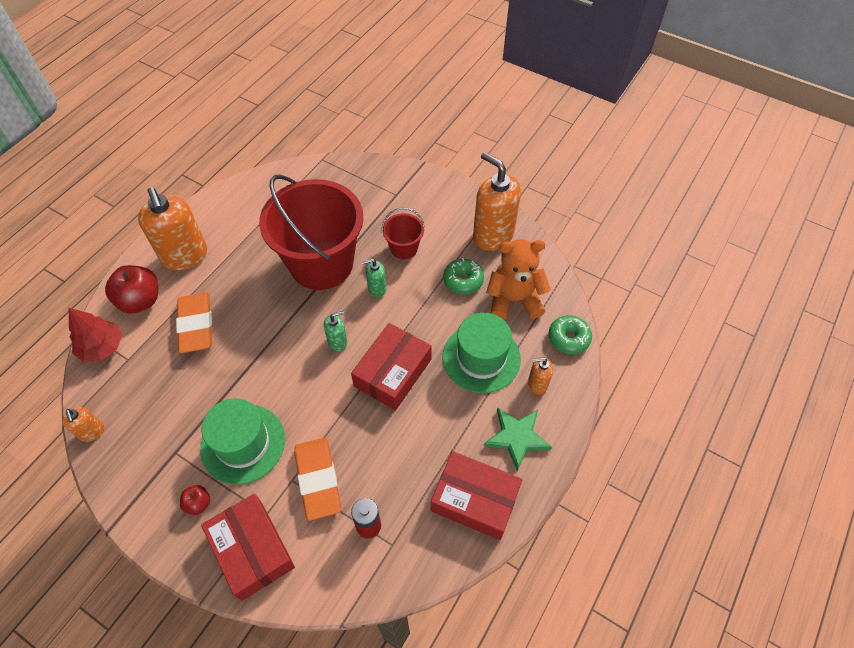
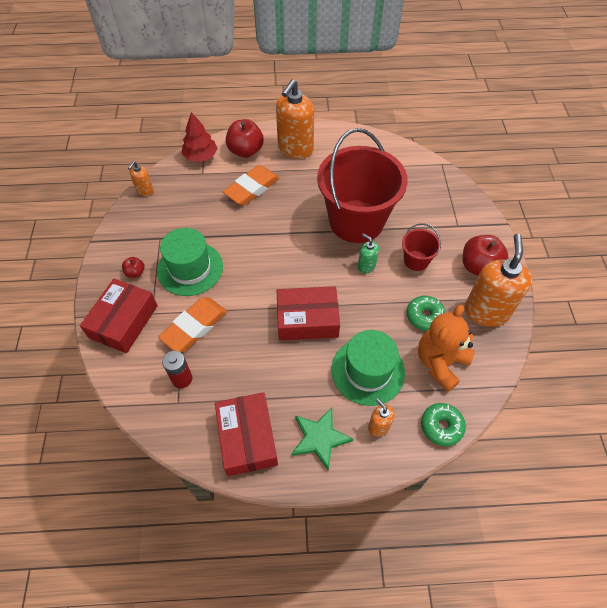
camera: 55 degrees right, 0 degrees up
(337, 342) = (303, 271): green soap dispenser -> none
(448, 210) = (479, 267): none -> red apple
(514, 300) = (440, 363): orange teddy bear -> orange teddy bear turned 105 degrees counterclockwise

